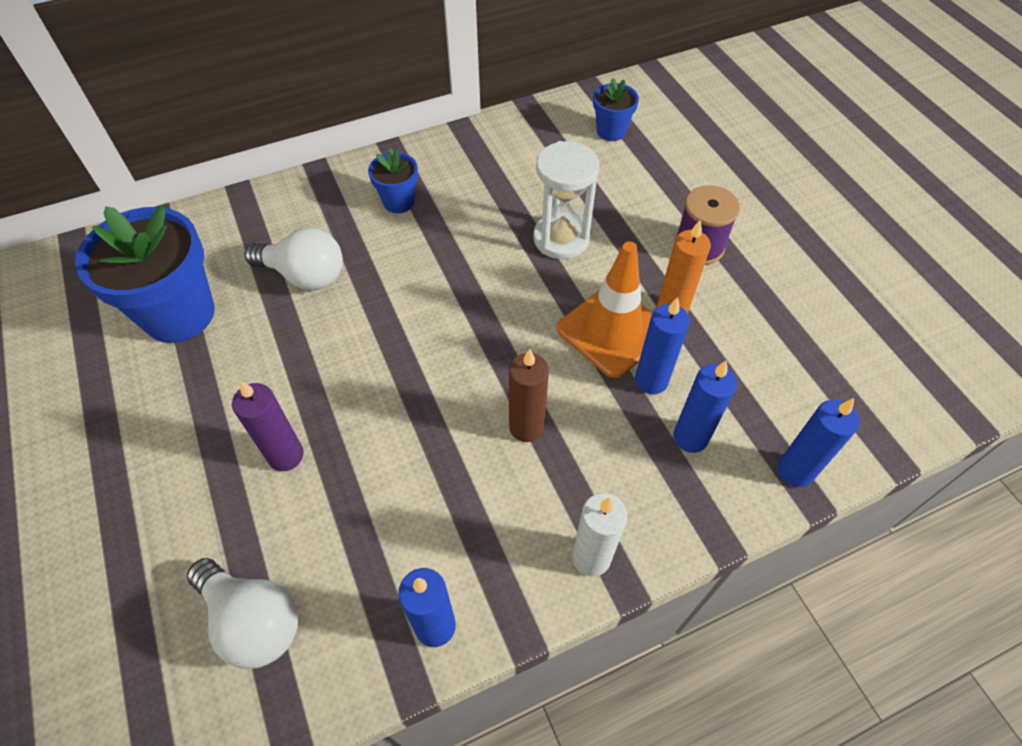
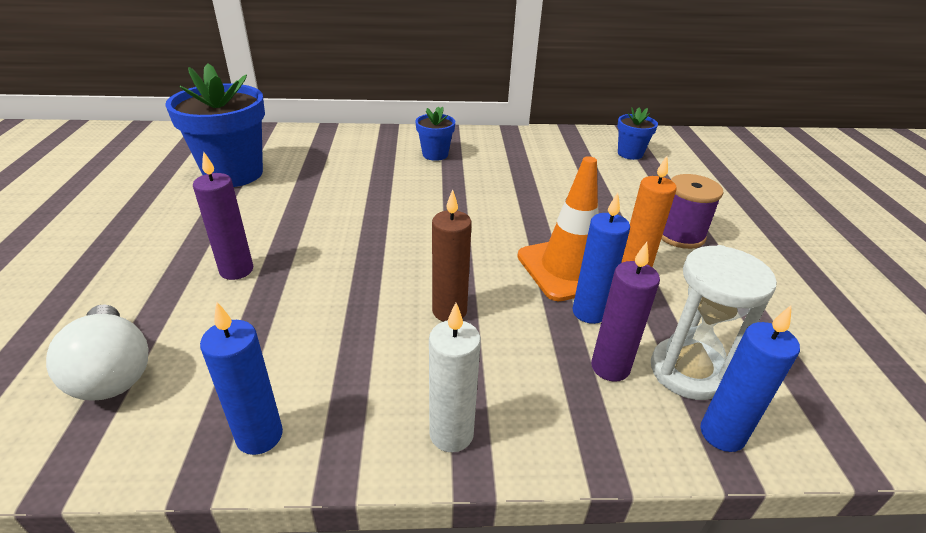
camera: 20 degrees right, 20 degrees down
(305, 275) = (337, 175): white light bulb -> none
(561, 239) = (553, 202): white hourglass -> white hourglass (687, 371)
(690, 437) = (610, 367): blue candle -> purple candle

